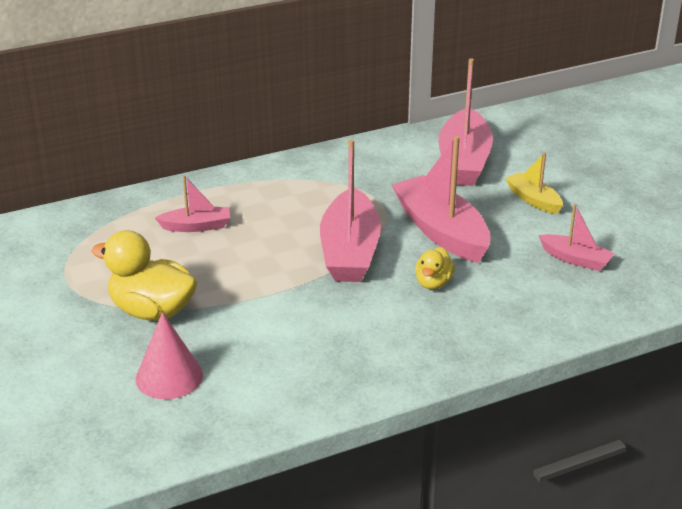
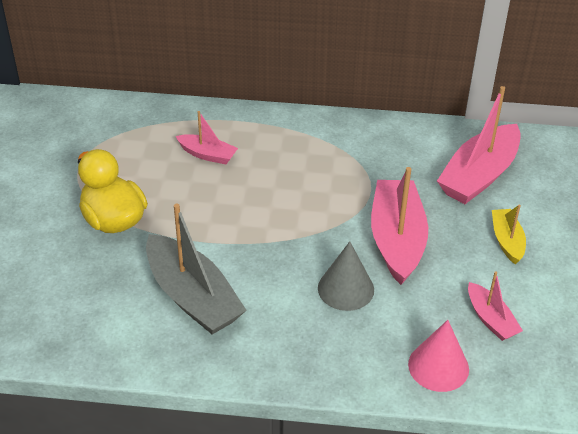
camera: 30 degrees right, 10 degrees up
(169, 376) = (78, 284): pink cone -> pink cone (438, 366)
(298, 342) = (192, 297): none -> grey boat
(350, 251) = (305, 228): pink boat -> none
(433, 283) = (346, 289): yellow duck -> grey cone

